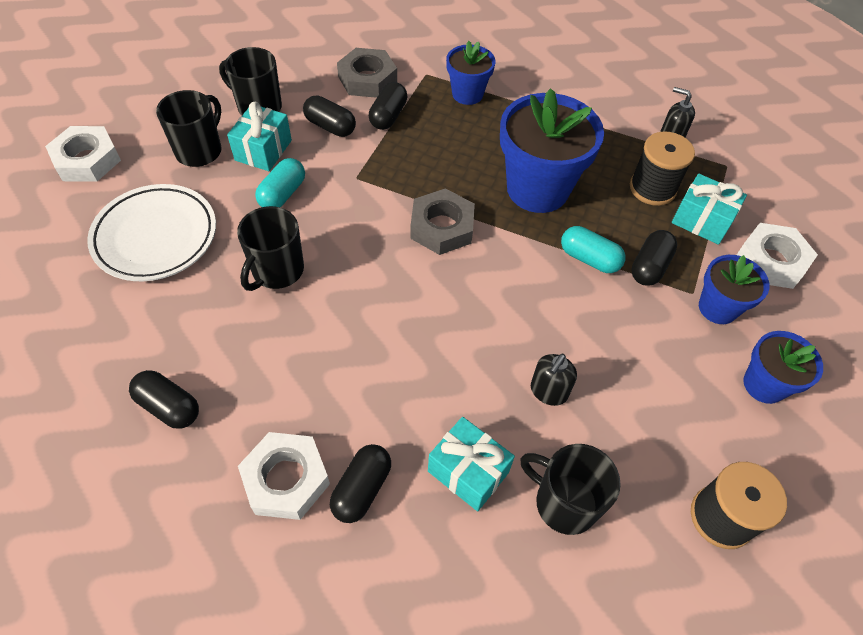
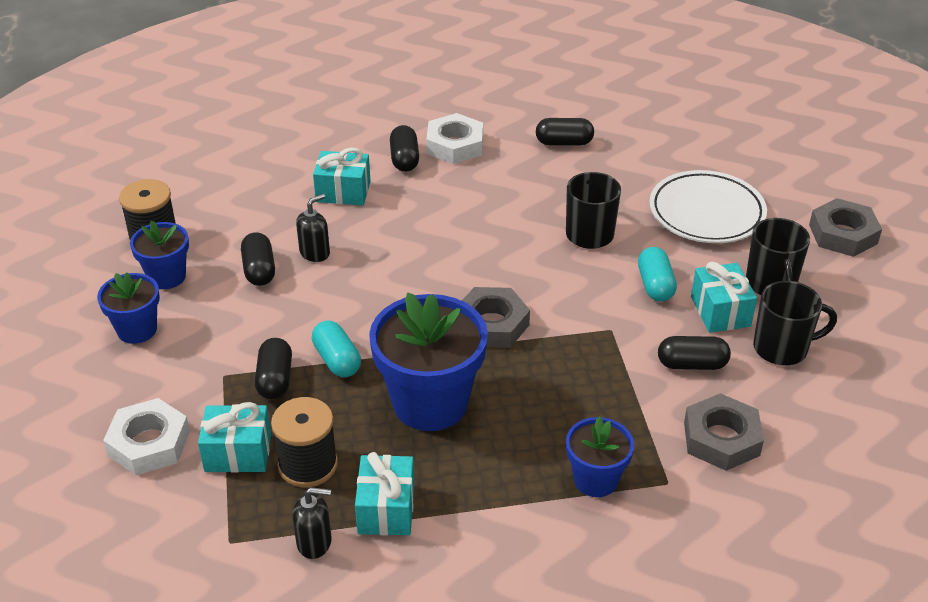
camera: 150 degrees right, 15 degrees down
(87, 160) = (843, 234): white nut -> grey nut
(388, 116) = (650, 405): black capsule -> black capsule (259, 270)
(548, 391) = (315, 253): black soap dispenser -> black soap dispenser turned 45 degrees clockwise
(564, 502) = (269, 203): black mug -> none
(589, 259) = (337, 360): turquoise capsule -> turquoise capsule turned 60 degrees clockwise
(612, 137) = (386, 509): none -> turquoise gift
(717, 308) = (195, 372): blue flower pot -> blue flower pot (167, 277)

